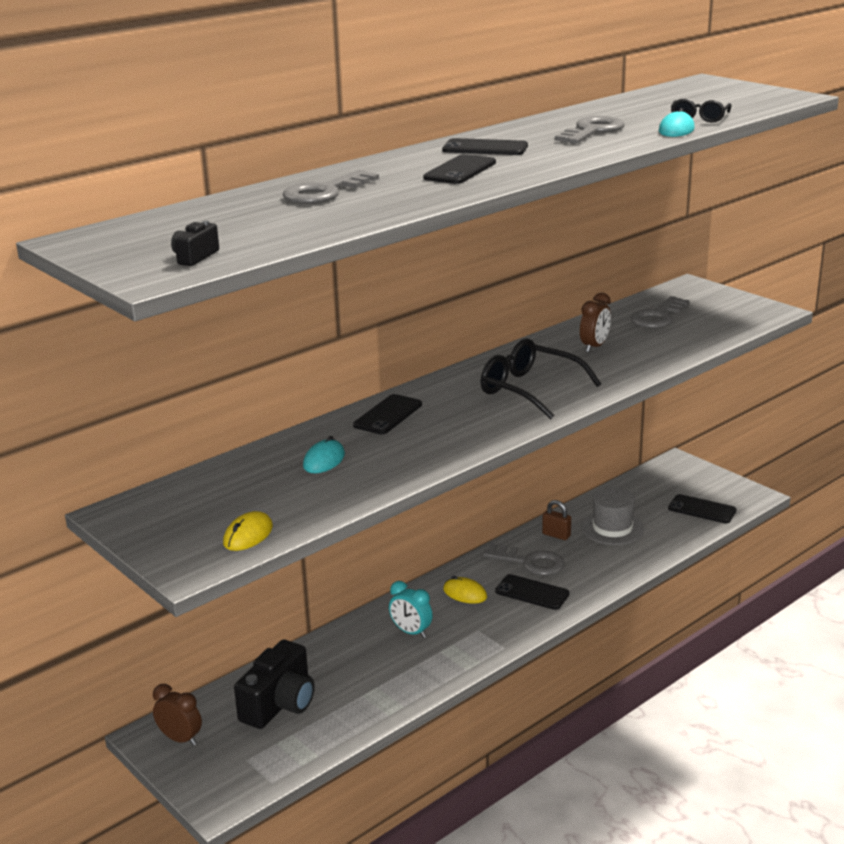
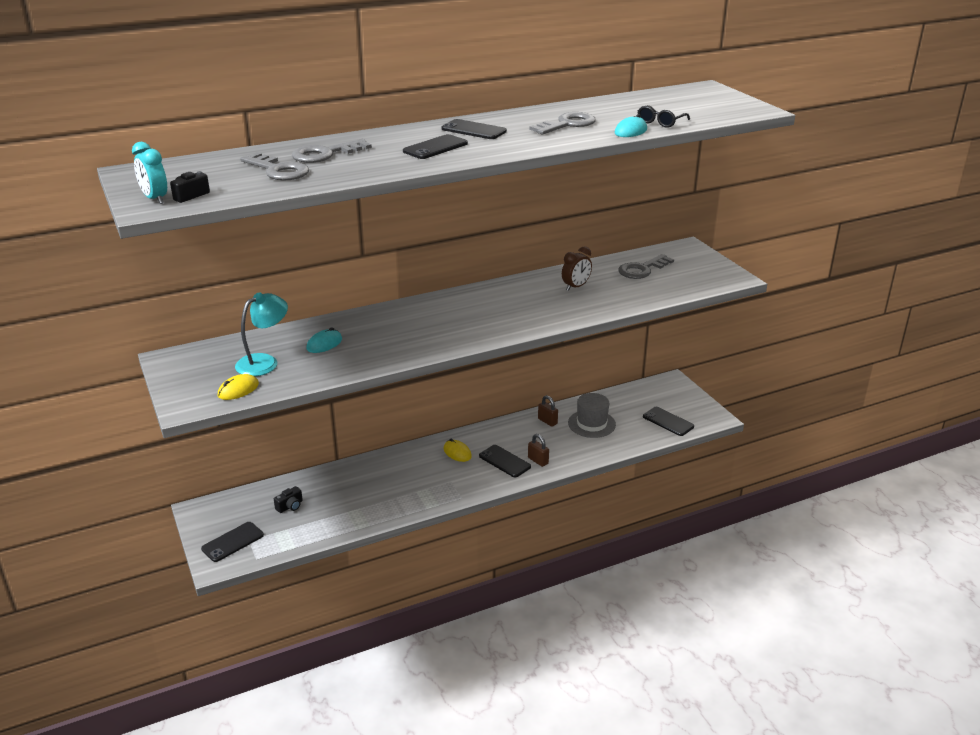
camera: 15 degrees right, 5 degrees up
(180, 739) = (215, 516): brown clock -> none
(258, 495) = (264, 362): none -> turquoise lamp
(280, 704) = (290, 506): black camera -> black camera, size x0.46
(388, 415) = (390, 317): black phone -> black phone (232, 542)
(411, 632) = (404, 473): turquoise clock -> turquoise clock (155, 199)
(529, 389) = (503, 314): black glasses -> none
(530, 562) = (516, 438): grey key -> grey key (278, 170)
(573, 584) = (538, 461): none -> brown padlock

